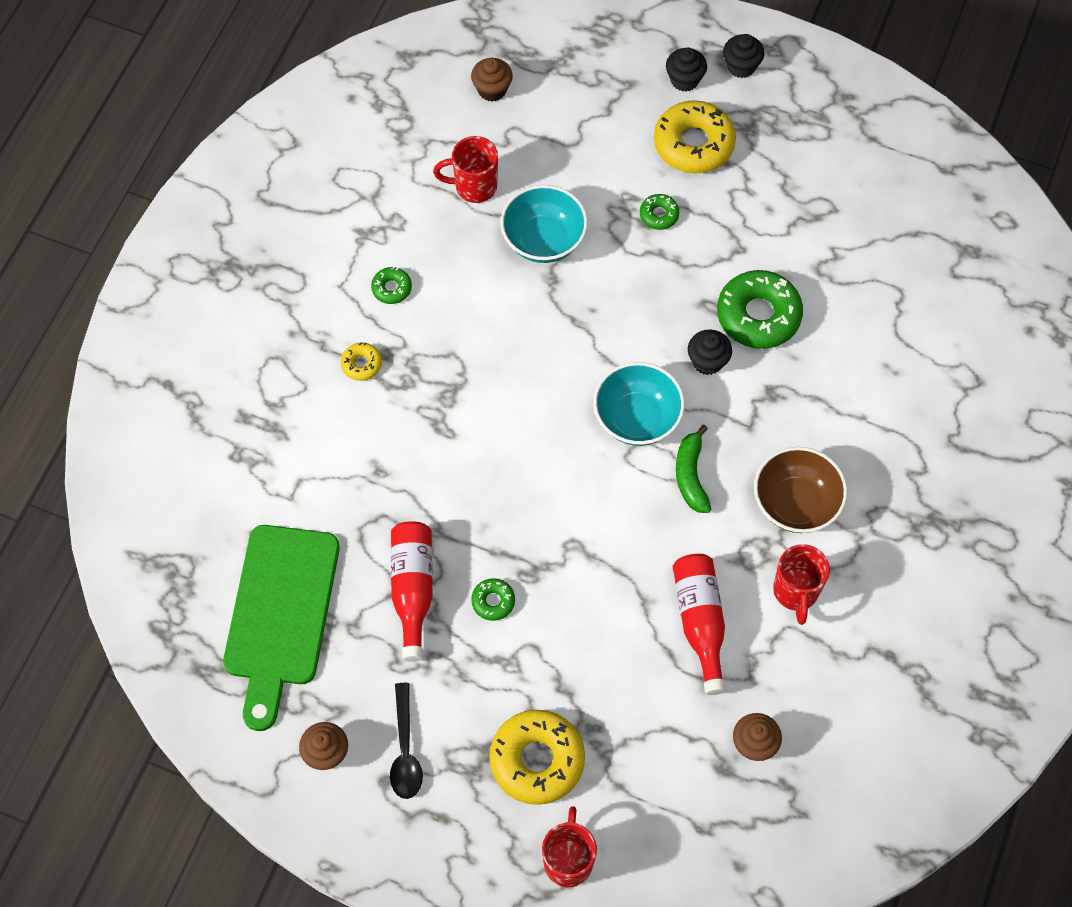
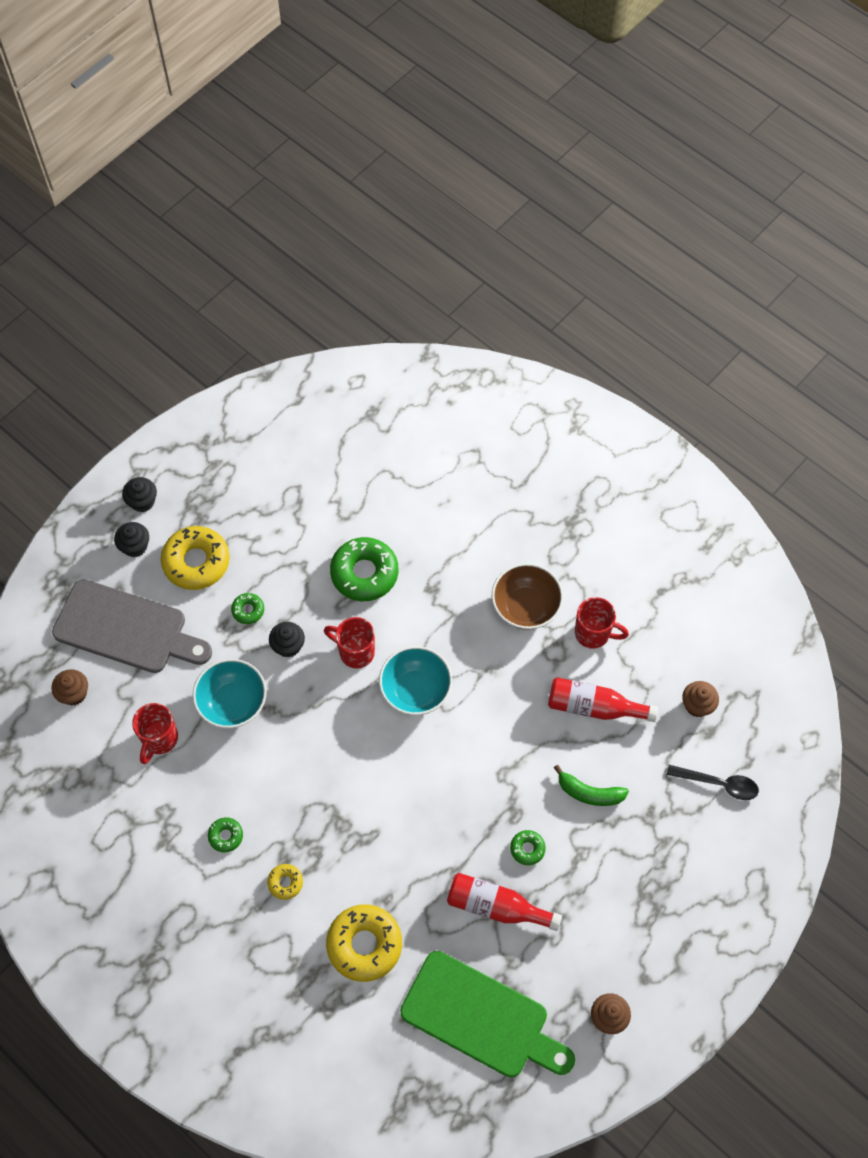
camera: 70 degrees left, 0 degrees up
(405, 750) = (625, 955): black spoon -> black spoon (719, 784)
(537, 760) = (663, 860): yellow donut -> yellow donut (364, 945)
(568, 860) = (744, 864): red mug -> red mug (355, 652)
(585, 109) = (126, 629): none -> grey cutting board
(691, 475) = (477, 670): green banana -> green banana (589, 793)
(707, 361) = (388, 623): black cupcake -> black cupcake (288, 646)

